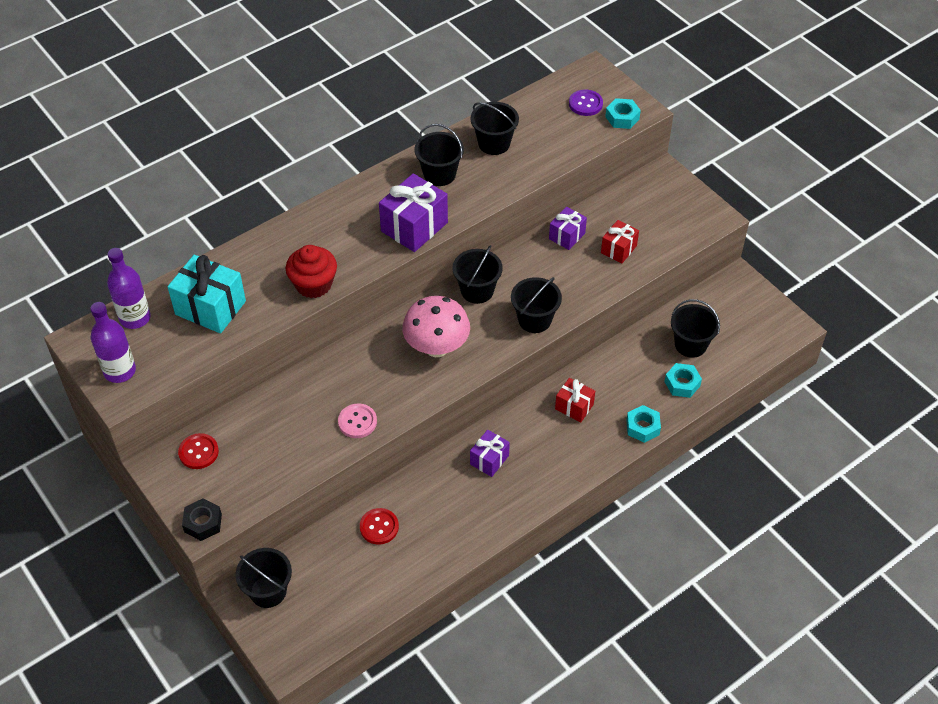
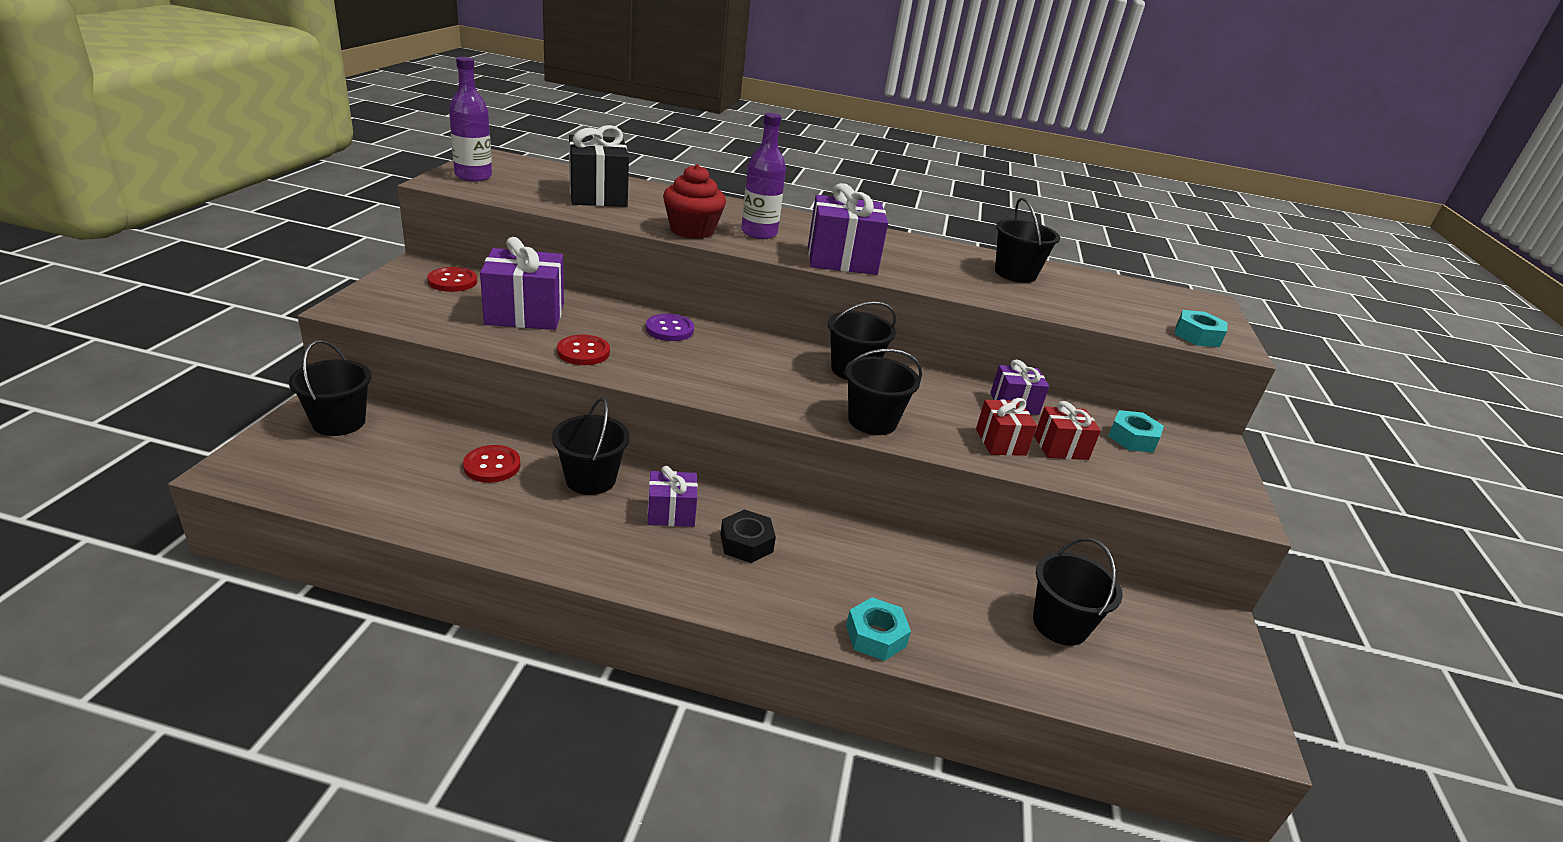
camera: 45 degrees right, 20 degrees down
(135, 318) = (544, 171): purple bottle -> purple bottle (759, 233)
(203, 523) = (358, 306): black nut -> black nut (746, 543)
(210, 308) = (598, 195): turquoise gift -> black gift
(281, 430) = (525, 314): none -> purple gift
(357, 422) = (583, 352): pink button -> red button
(436, 347) = (744, 369): pink mushroom -> none
(439, 174) = (926, 256): black bucket -> black bucket (590, 479)
(574, 407) = (828, 553): red gift -> red gift (1000, 442)
(585, 104) = (1164, 309): purple button -> purple button (669, 329)
(682, 384) = (992, 645): turquoise nut -> turquoise nut (1132, 438)

